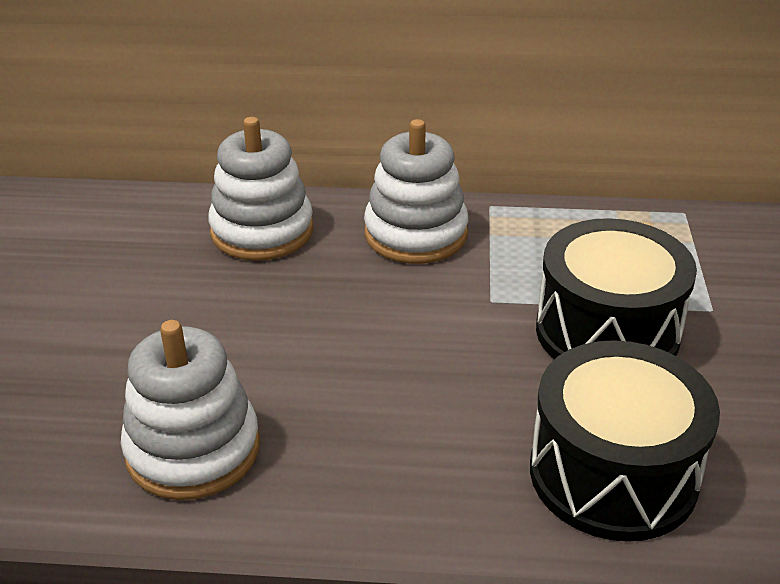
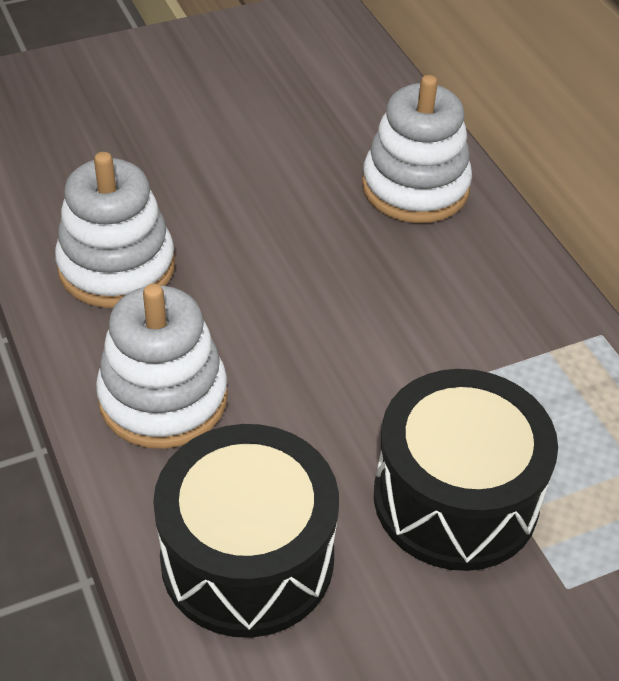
camera: 60 degrees right, 10 degrees up
(415, 234) = (499, 294): white stacking toy -> white stacking toy (163, 398)

